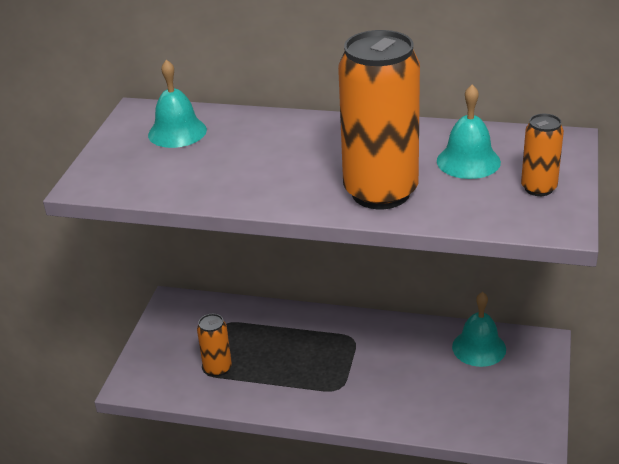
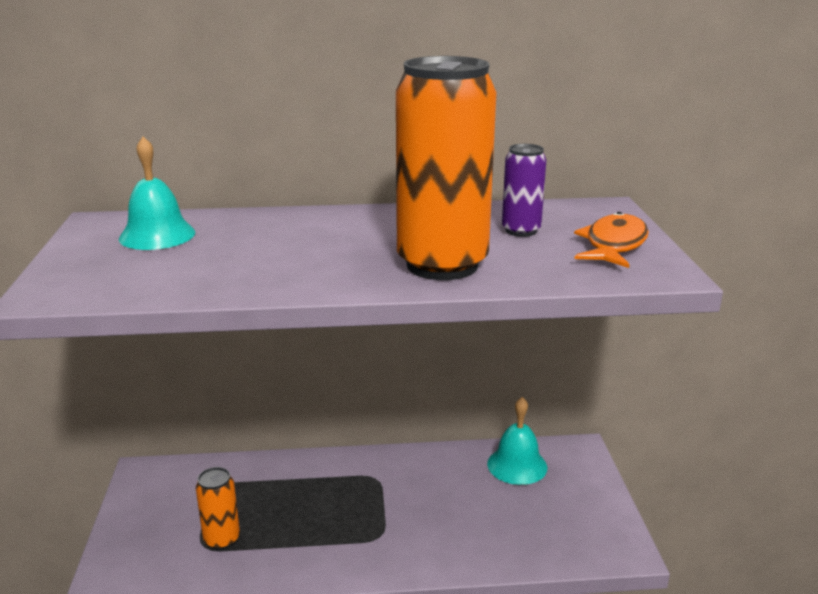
camera: 20 degrees left, 10 degrees down
(468, 161) = (521, 231): turquoise bell -> purple can
(538, 188) = (614, 245): orange can -> orange fish

